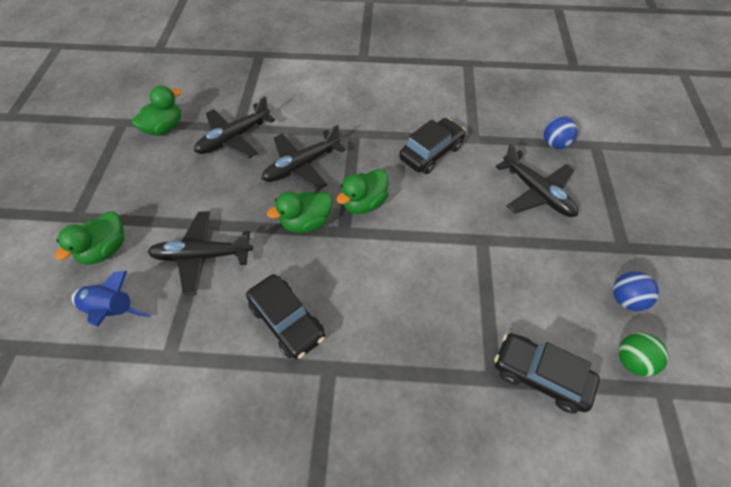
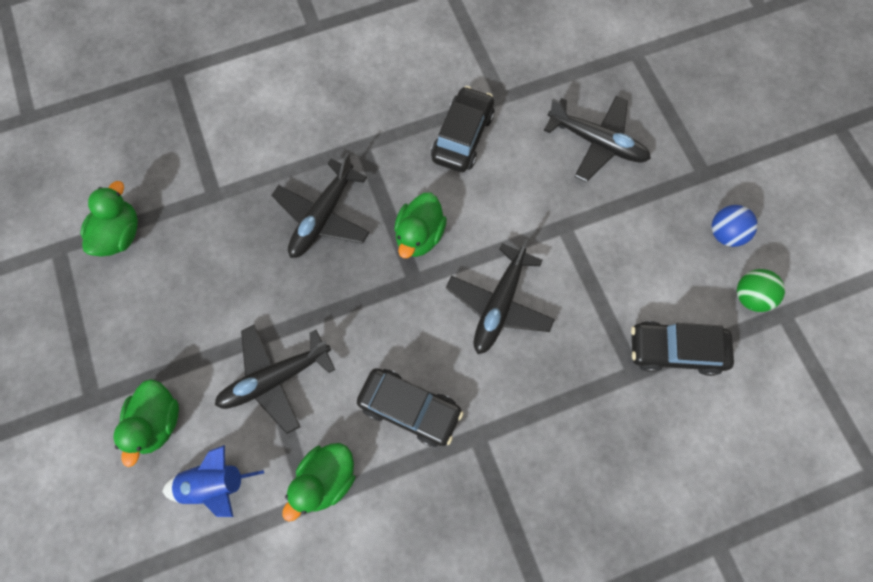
camera: 25 degrees left, 15 degrees up
(234, 138) = (218, 212): black plane -> black plane (499, 305)
(306, 222) = (368, 287): green duck -> green duck (326, 479)
(554, 144) = (592, 69): blue ball -> none

